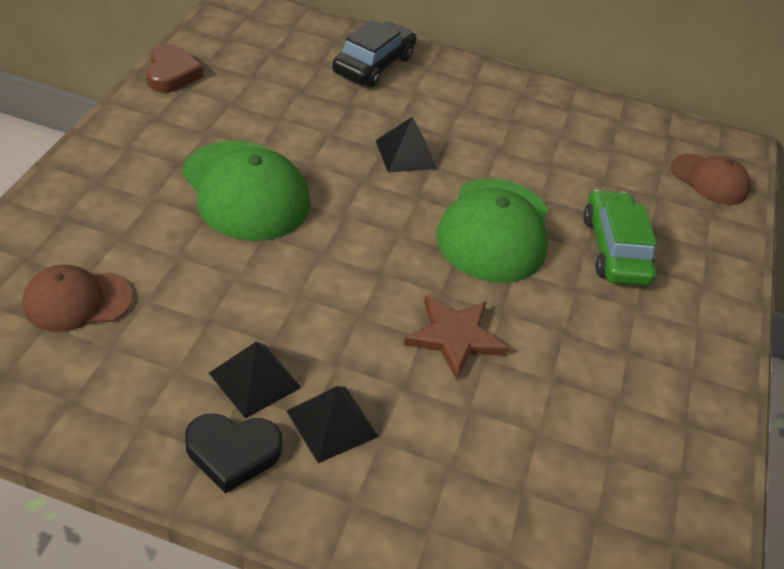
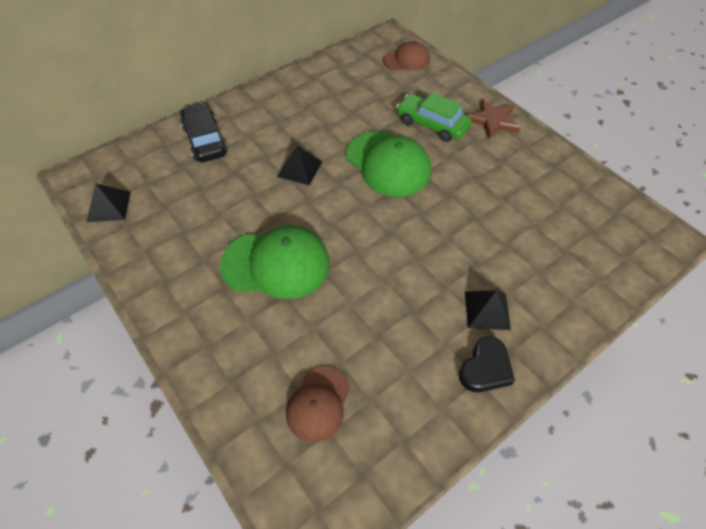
camera: 50 degrees left, 10 degrees up
(171, 74) = (123, 251): brown heart -> none
(255, 380) = (437, 332): black pyramid -> black pyramid (109, 206)
(455, 337) = (455, 224): brown star -> brown star (492, 120)

